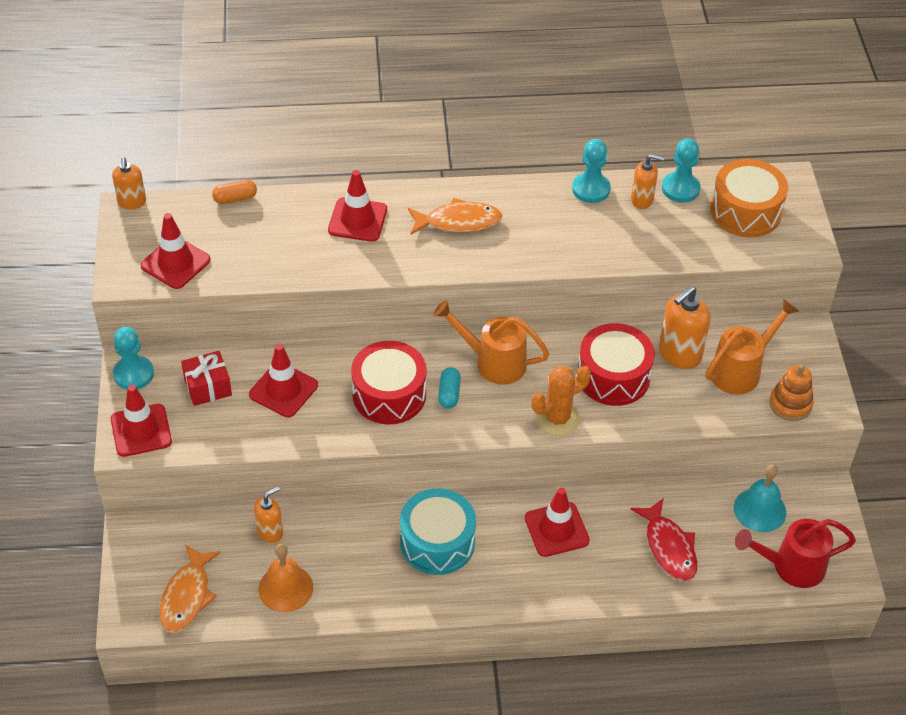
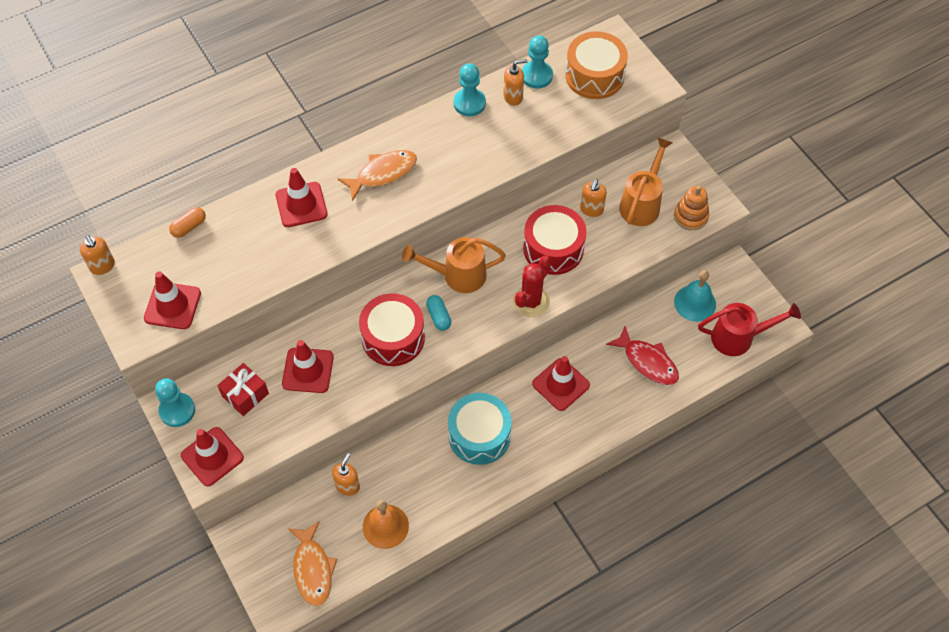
camera: 25 degrees left, 10 degrees up
(557, 418) = (531, 301): orange cactus -> red cactus
(679, 354) = (591, 209): orange soap dispenser -> orange soap dispenser, size x0.62
(791, 566) = (738, 337): red watering can -> red watering can turned 150 degrees counterclockwise

